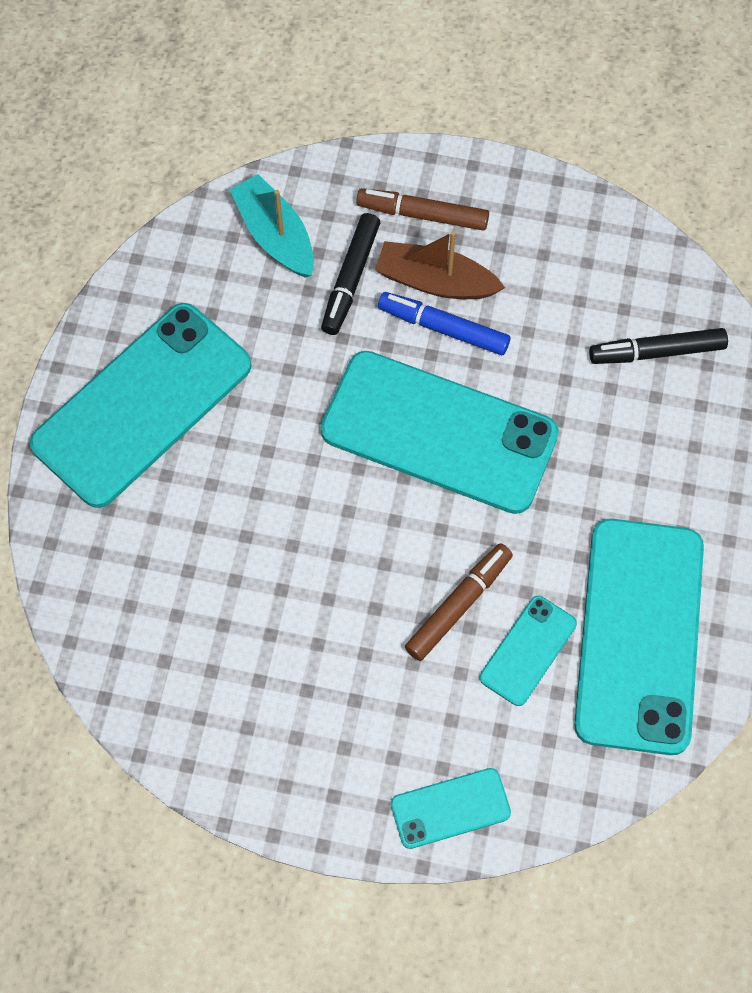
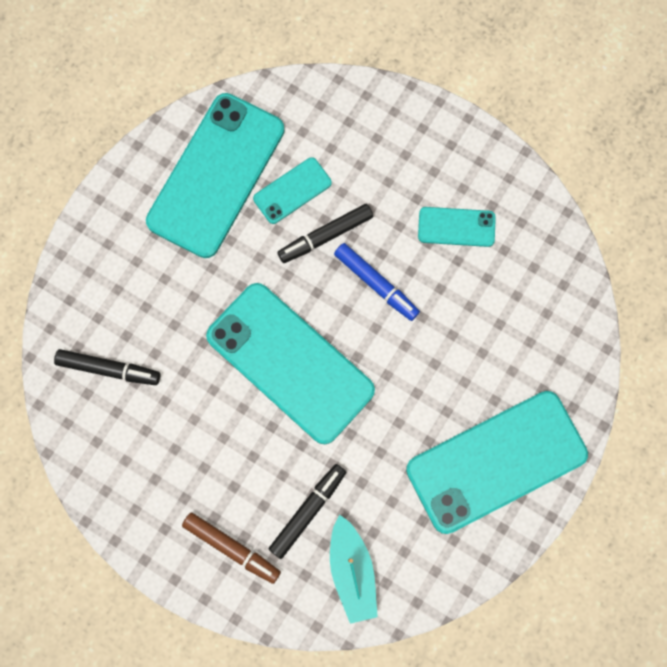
camera: 160 degrees left, 10 degrees up
(435, 281) = (245, 485): brown boat -> none
(443, 328) = (254, 444): blue marker -> blue marker (376, 284)
(450, 808) = (381, 112): turquoise phone -> turquoise phone (456, 227)
(458, 605) = (325, 236): brown marker -> black marker

